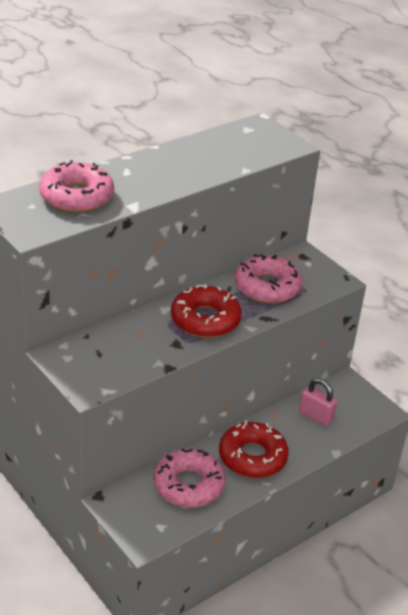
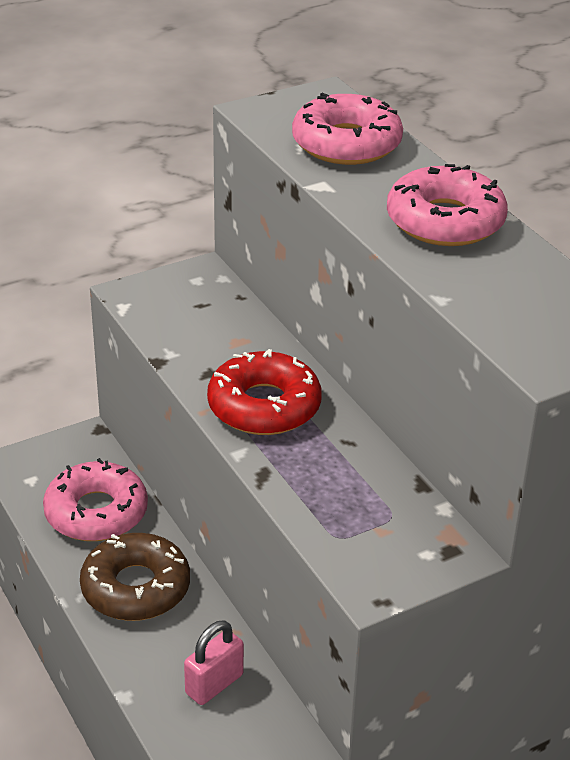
camera: 100 degrees right, 0 degrees up
(252, 457) = (136, 588): red donut -> brown donut
(267, 287) = (349, 486): pink donut -> pink donut (445, 221)

